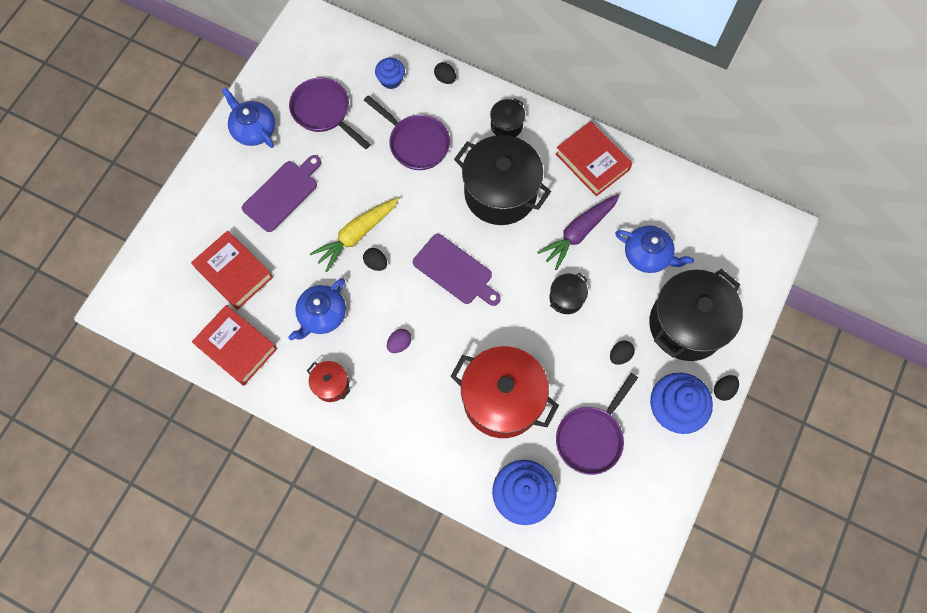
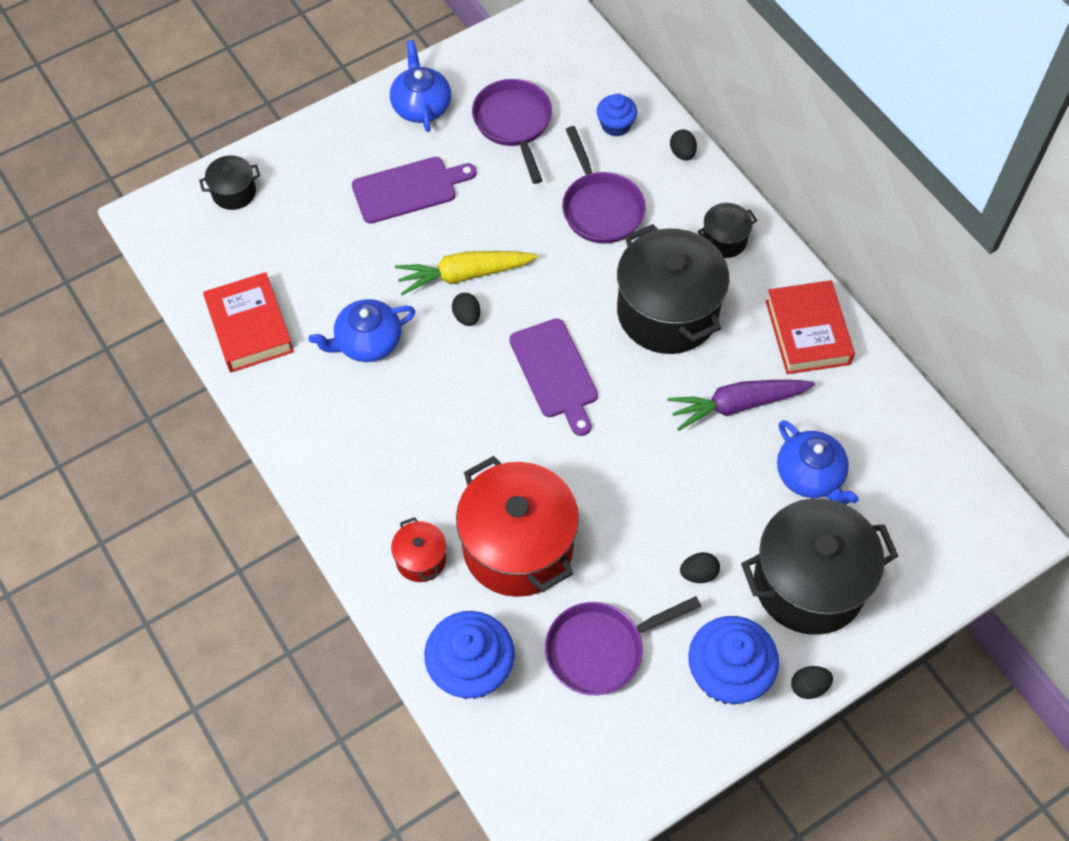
camera: 30 degrees right, 10 degrees down
(234, 272) = (299, 246): red book -> none
(331, 385) = (328, 423): red pot -> red pot (421, 559)
(399, 344) = (436, 419): purple egg -> none
(566, 298) = (672, 472): black pot -> black pot (234, 192)

